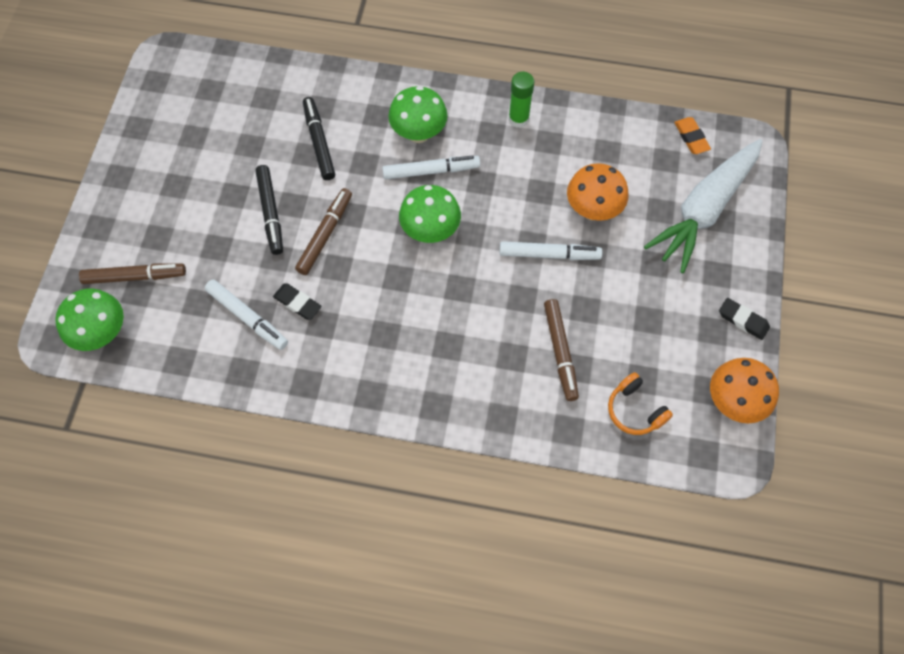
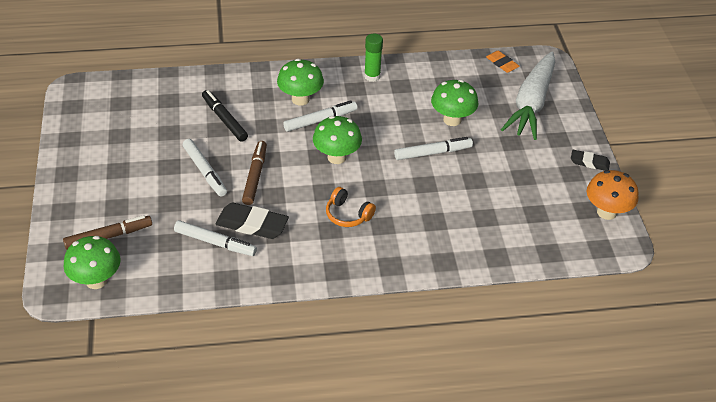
camera: 20 degrees left, 20 degrees down
(270, 213) = (205, 171): black marker -> white marker
(297, 303) = (252, 224): black eraser -> black eraser, size x1.67
(560, 352) = (468, 210): brown marker -> none
(593, 210) = (452, 120): orange mushroom -> green mushroom
(635, 410) = (540, 233): orange headphones -> orange headphones (348, 215)

